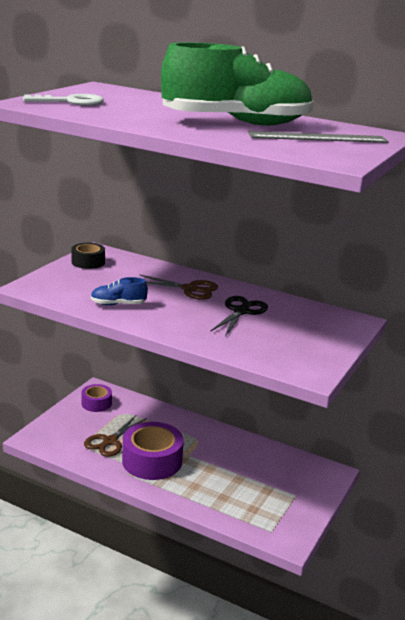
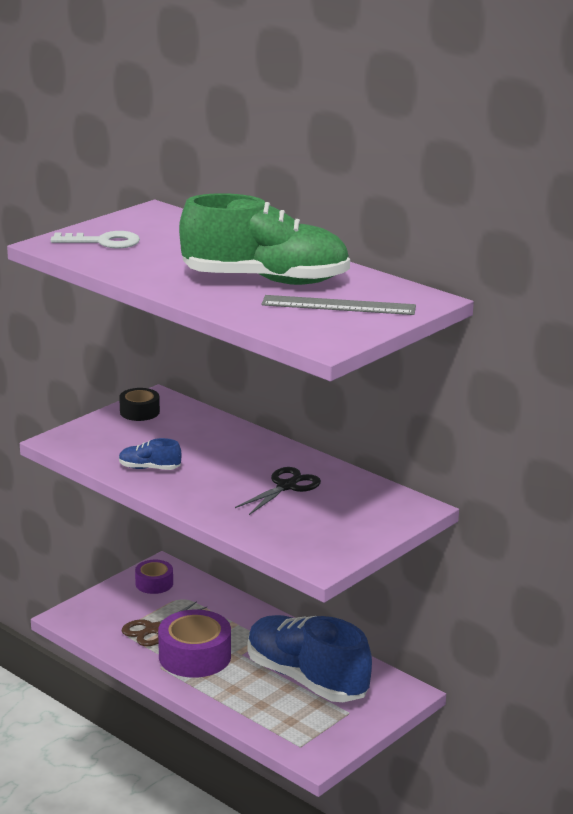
camera: 15 degrees right, 0 degrees up
(190, 289) = (242, 454): brown scissors -> none
(249, 470) = (306, 679): none -> blue shoe

